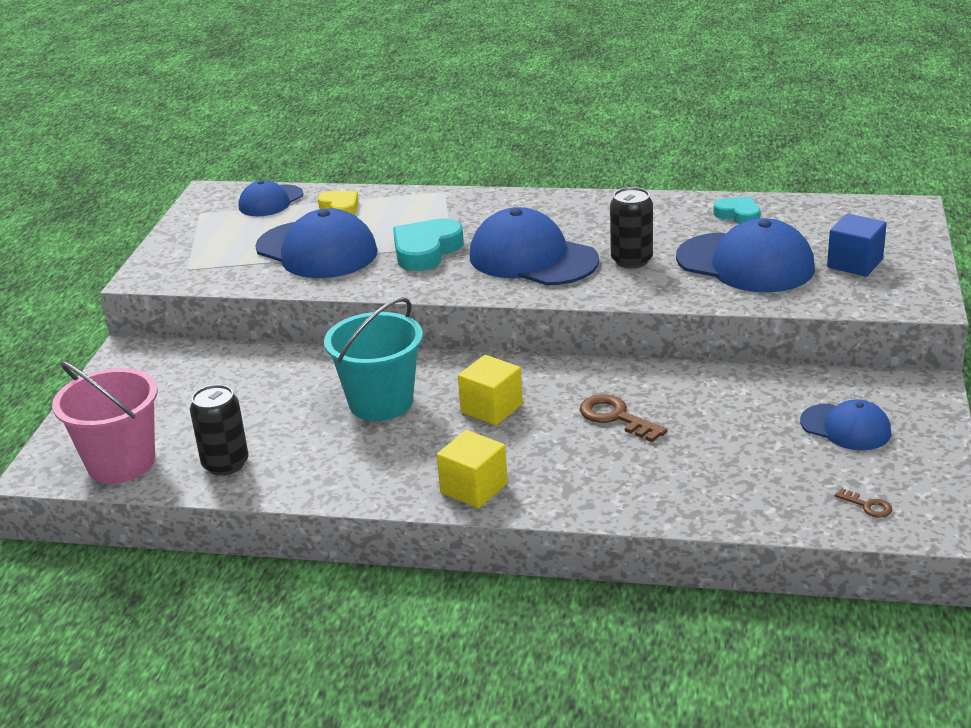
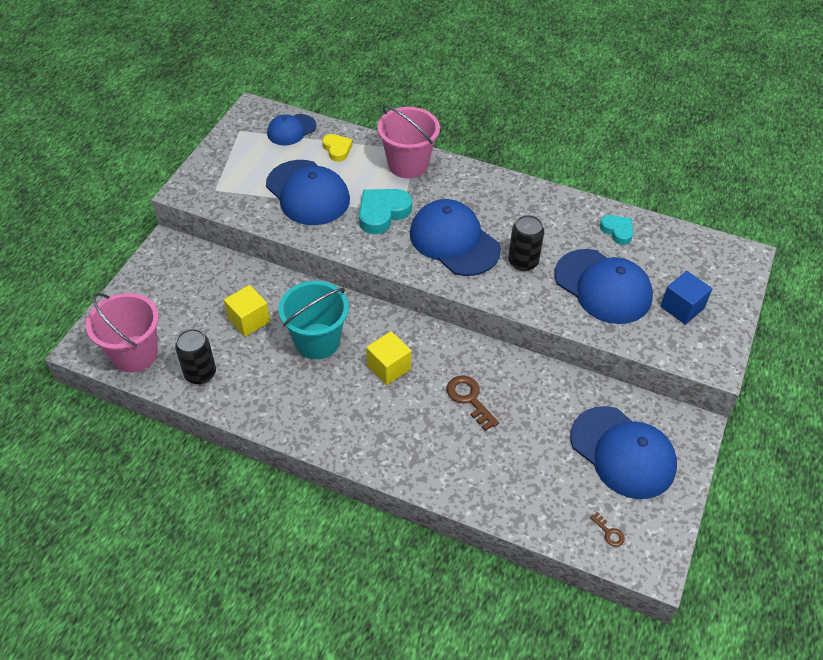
camera: 10 degrees right, 20 degrees up
(440, 205) = (408, 164): none -> pink bucket
(474, 488) = (353, 442): yellow cube -> yellow cube (249, 320)
(845, 427) = (623, 452): blue cap -> blue cap, size x1.75

